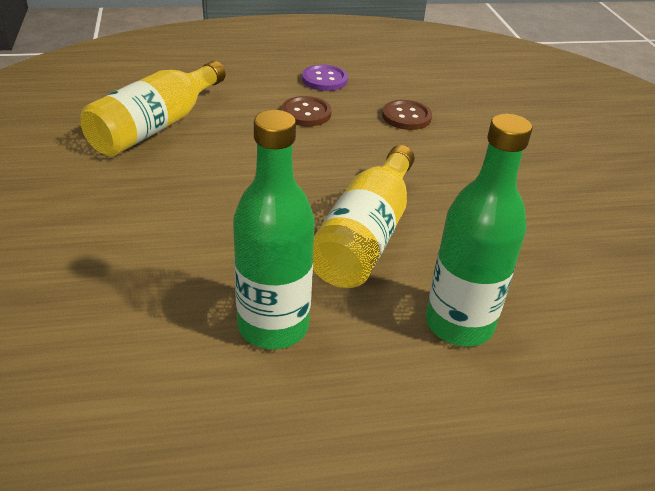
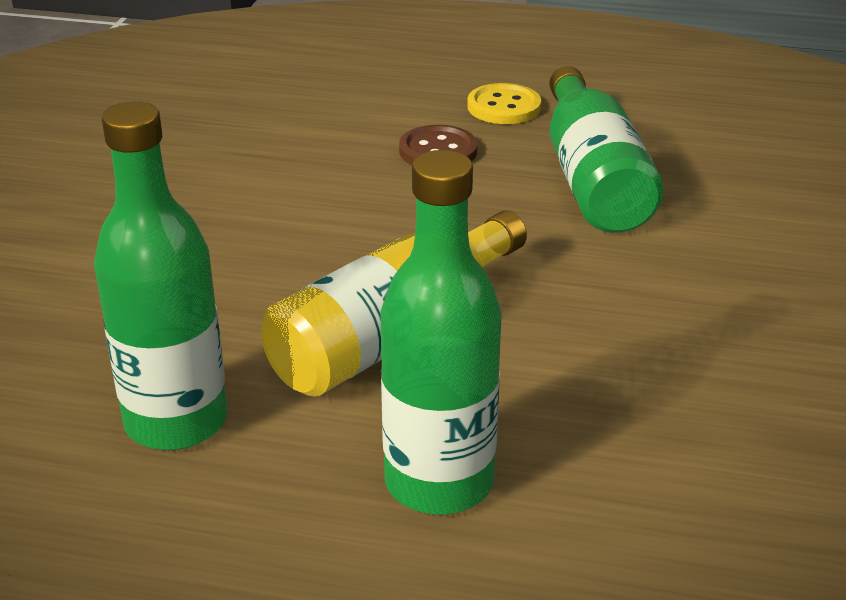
camera: 25 degrees right, 5 degrees down
(155, 126) = (212, 138): yellow bottle -> none
(324, 80) = (504, 107): purple button -> yellow button
(406, 117) = (593, 179): brown button -> green bottle

